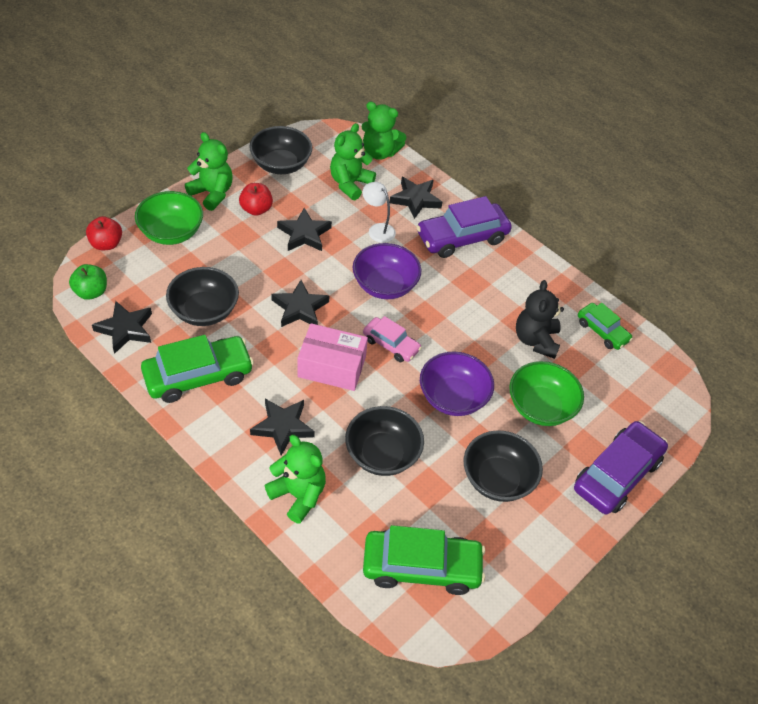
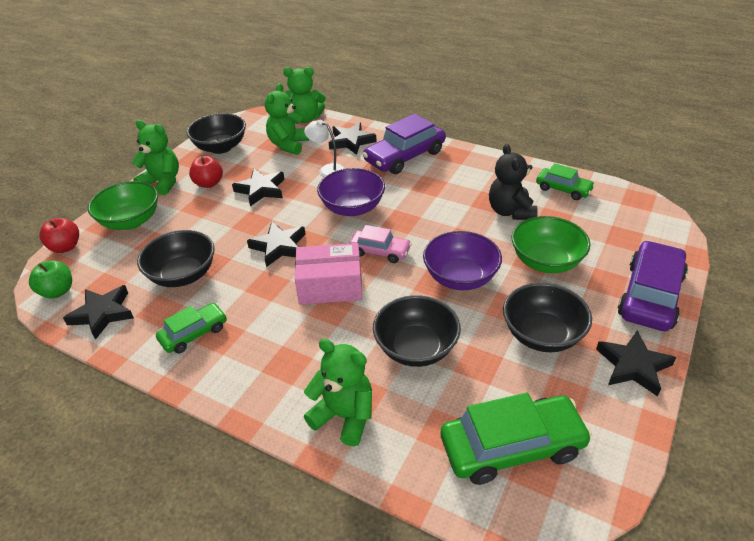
camera: 10 degrees left, 10 degrees down
(198, 376) = (194, 333): green car -> green car, size x0.58
(283, 427) = (301, 354): black star -> black star (633, 366)

